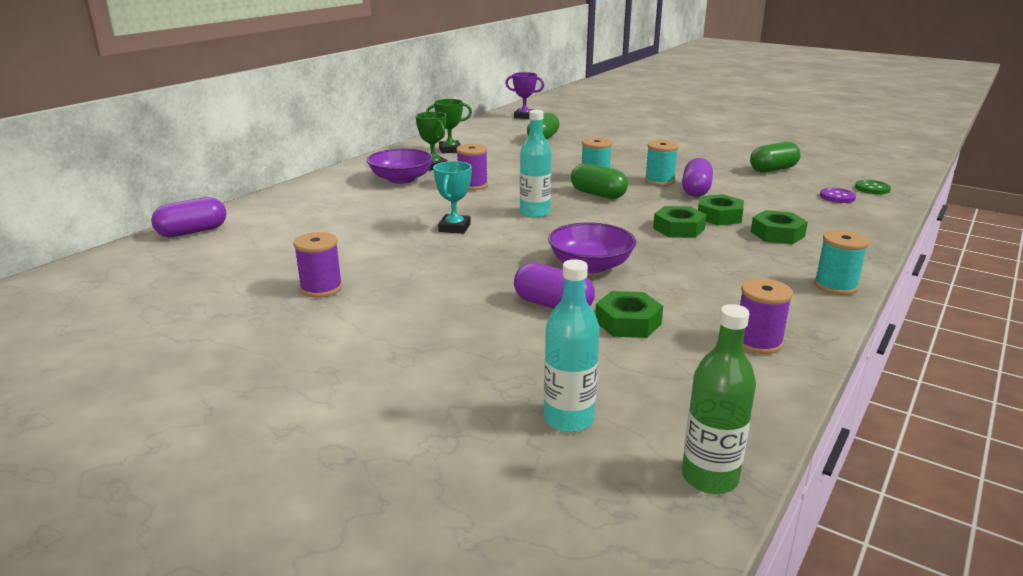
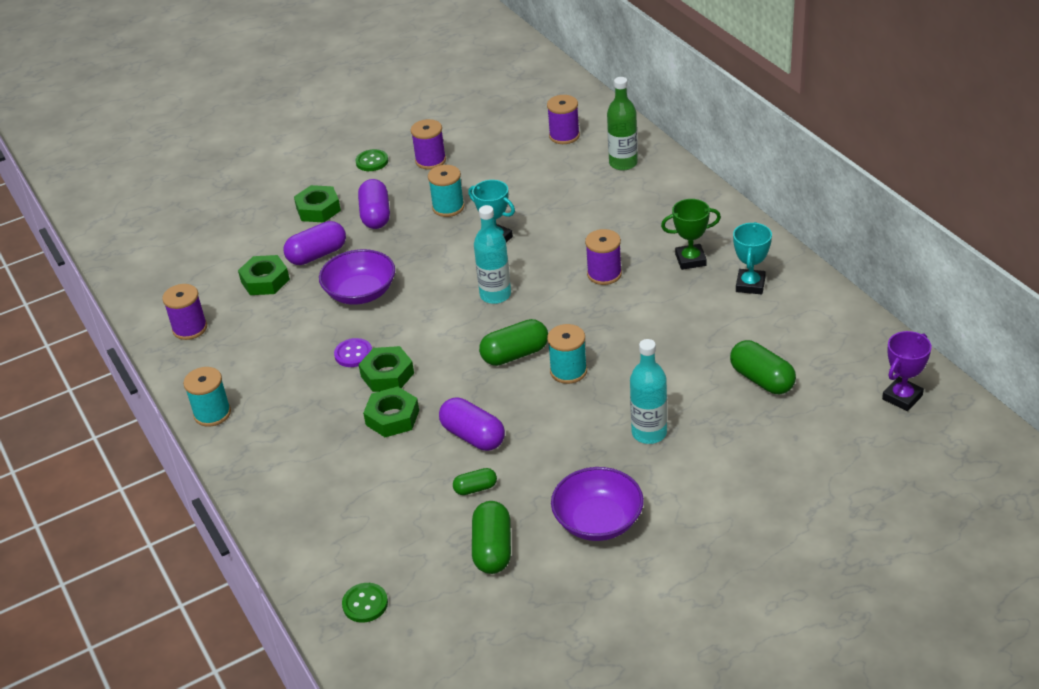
camera: 120 degrees right, 15 degrees up
(192, 232) = (587, 109): purple capsule -> purple capsule (375, 215)
(251, 233) = (564, 136): none -> purple spool
(335, 325) = (372, 161): none -> green button
(401, 179) = (656, 230): purple bowl -> purple bowl (598, 521)
(450, 150) = (750, 285): green trophy -> turquoise trophy
(568, 419) = (198, 225): turquoise bottle -> turquoise bottle (649, 433)
(659, 181) = (522, 420): turquoise spool -> turquoise spool (448, 207)
(709, 478) = (116, 254): green bottle -> green bottle (623, 163)
(737, 181) = (475, 488): none -> green capsule
(777, 234) = (323, 436): green nut -> green nut (318, 209)
(837, 197) = (367, 549): purple button -> purple button (353, 354)

